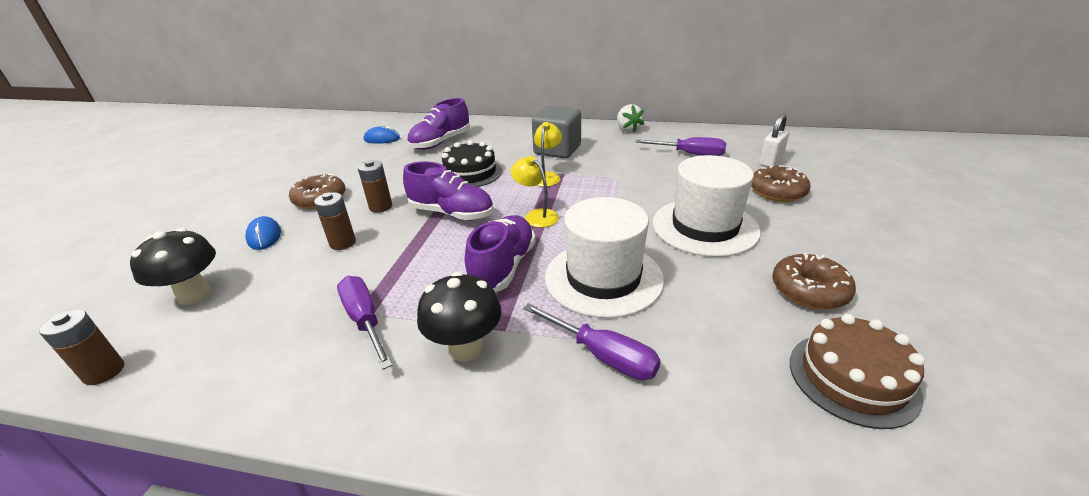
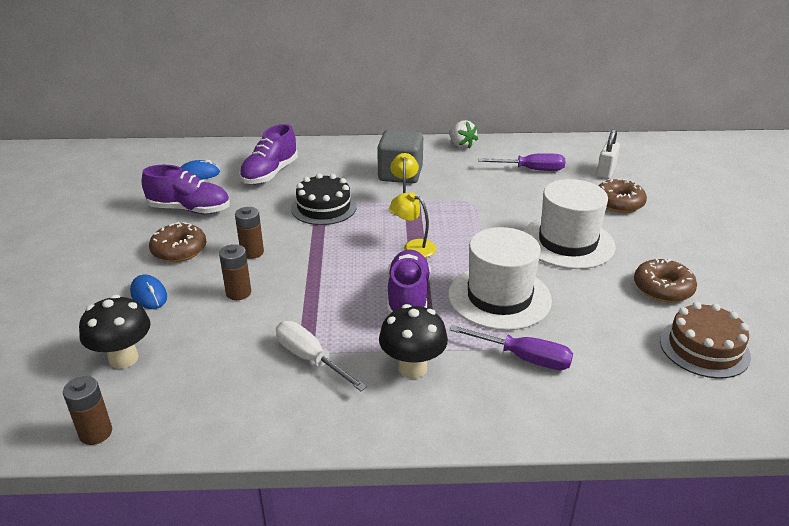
camera: 15 degrees left, 0 degrees up
(364, 320) = (310, 358): purple screwdriver -> white screwdriver
(452, 213) = (330, 252): purple shoe -> purple shoe (190, 209)

